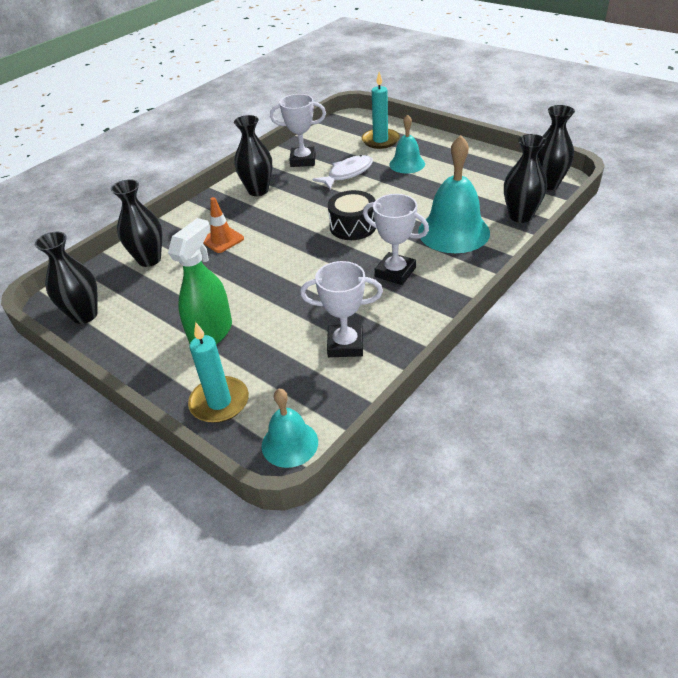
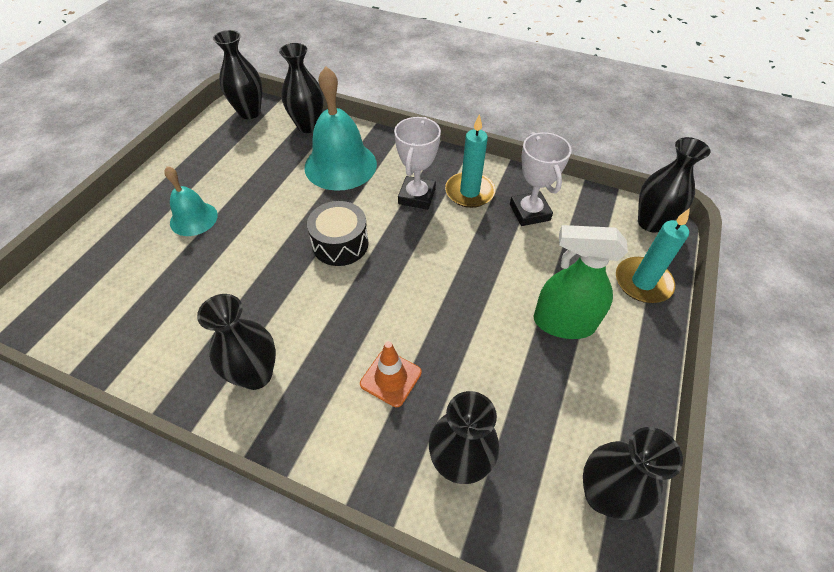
camera: 110 degrees left, 10 degrees up
(289, 443) = (650, 223): turquoise bell -> black vase
(303, 160) = (165, 339): white trophy -> none
(347, 173) = (212, 274): white fish -> none
(380, 140) = (119, 256): turquoise candle -> turquoise candle (469, 192)

